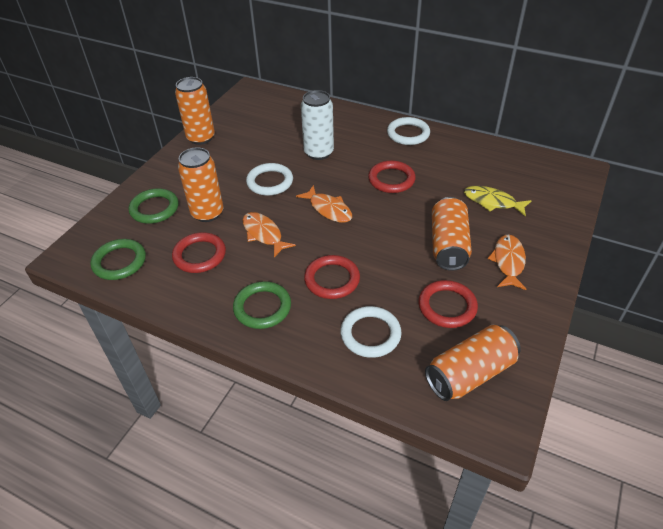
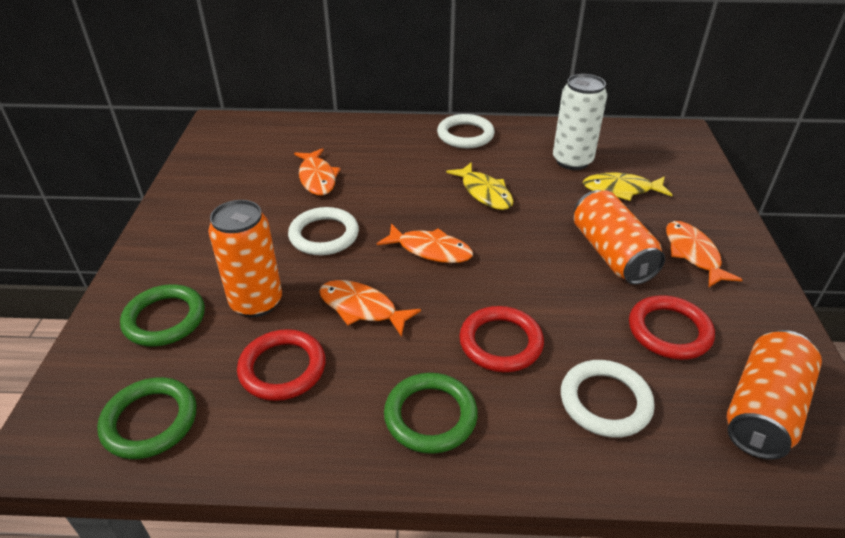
camera: 25 degrees left, 5 degrees down
(201, 138) = (181, 200): orange can -> none
(289, 142) = (317, 178): none -> orange fish
(318, 152) = (367, 182): white can -> white can (572, 161)
(391, 179) = (484, 193): red ring -> yellow fish

